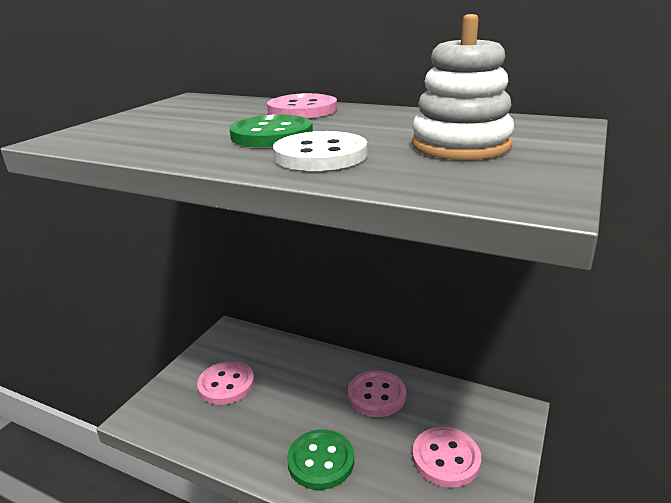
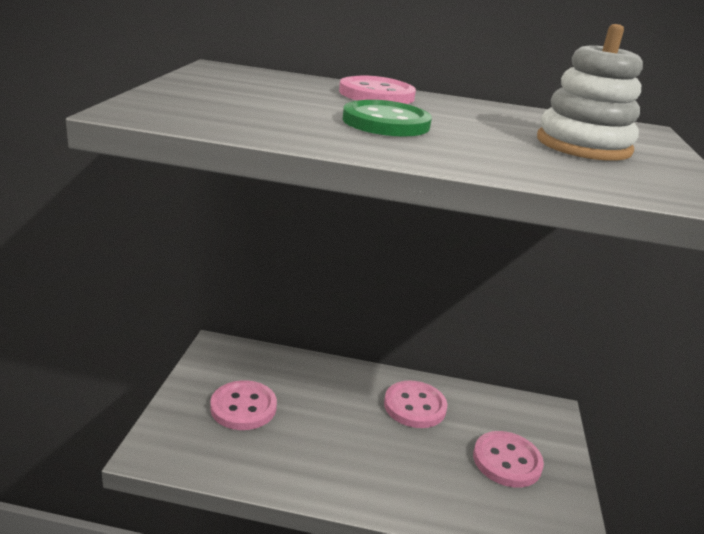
camera: 20 degrees left, 0 degrees up
(320, 155) = (468, 148): white button -> none
(321, 461) = (386, 477): green button -> none

